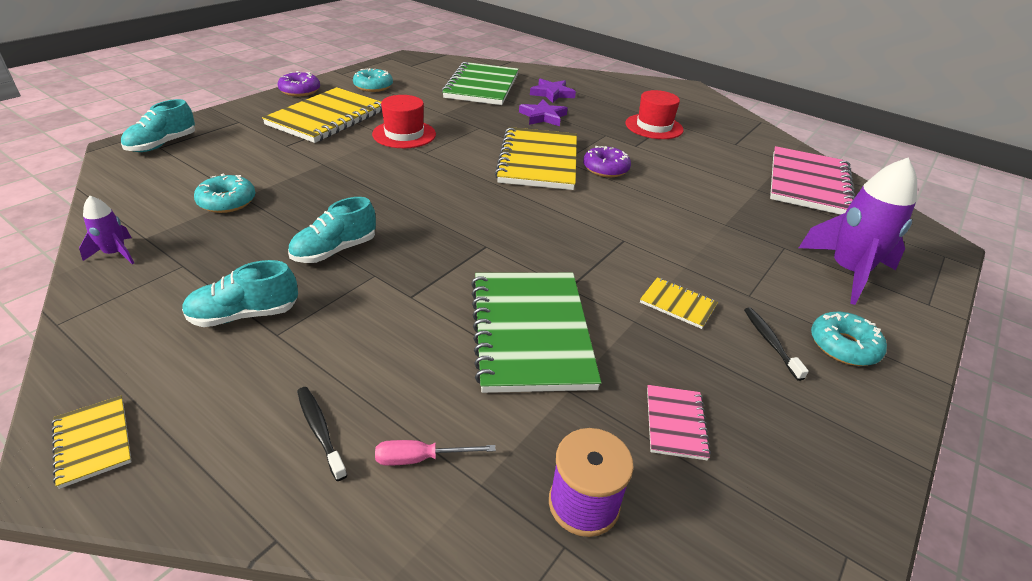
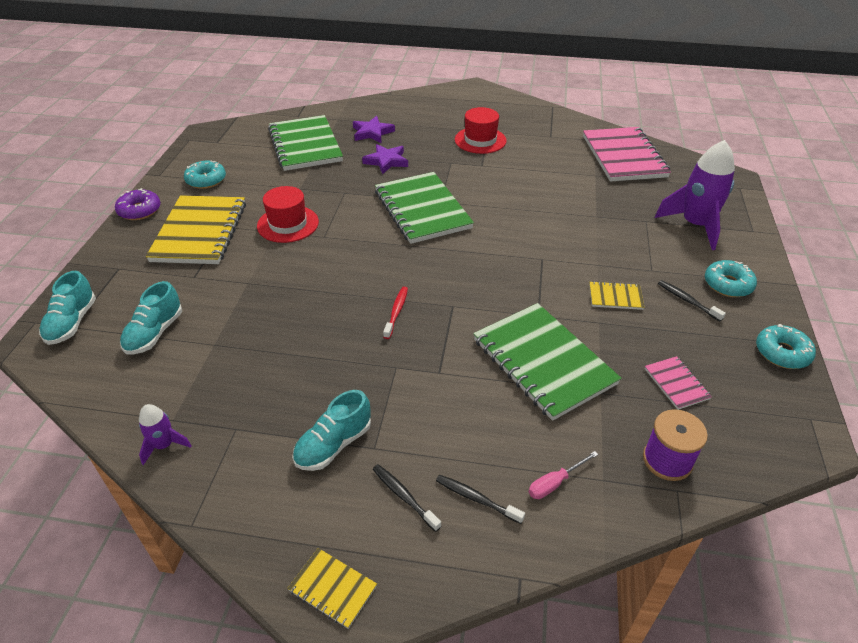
camera: 25 degrees left, 5 degrees up
(227, 201) = (205, 355): turquoise donut -> turquoise donut (782, 353)
(253, 391) = (404, 496): none -> black toothbrush
(335, 251) = (345, 360): turquoise shoe -> turquoise shoe (155, 333)
(425, 231) = (396, 312): none -> red toothbrush
(538, 161) = (422, 209): yellow notebook -> green notebook
(605, 169) = (478, 197): purple donut -> none

